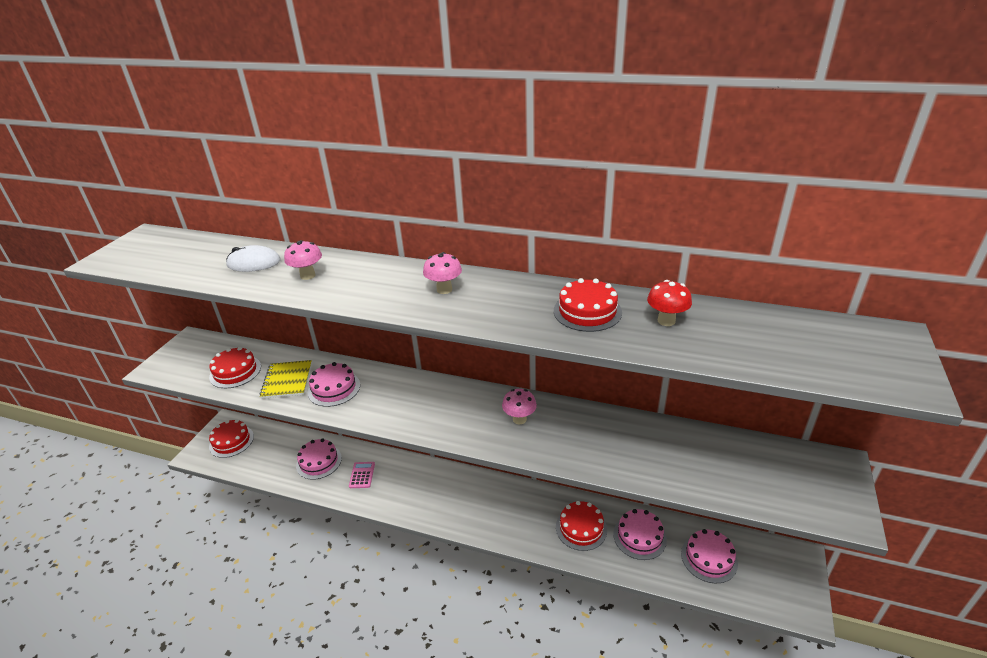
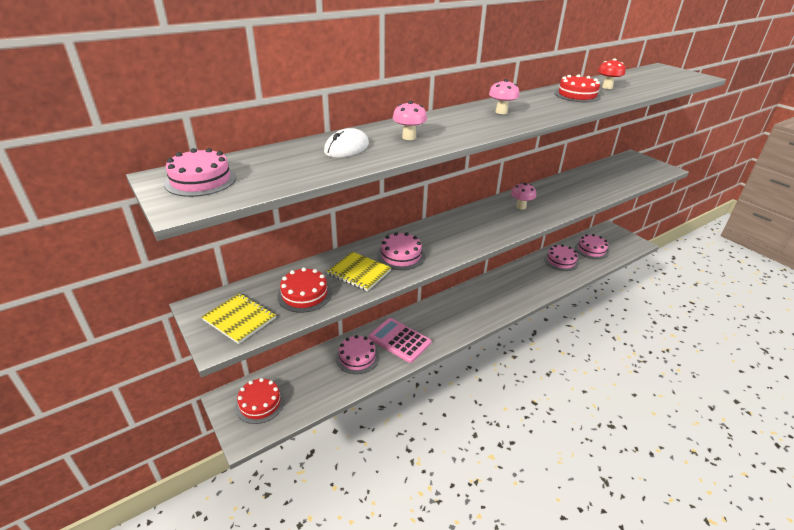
camera: 55 degrees left, 0 degrees up
(147, 246) = (201, 180): none -> pink cake
(185, 362) = (239, 319): none -> yellow notebook
(362, 475) = (399, 340): pink calculator -> pink calculator, size x1.89
(581, 528) = (538, 275): red cake -> none

